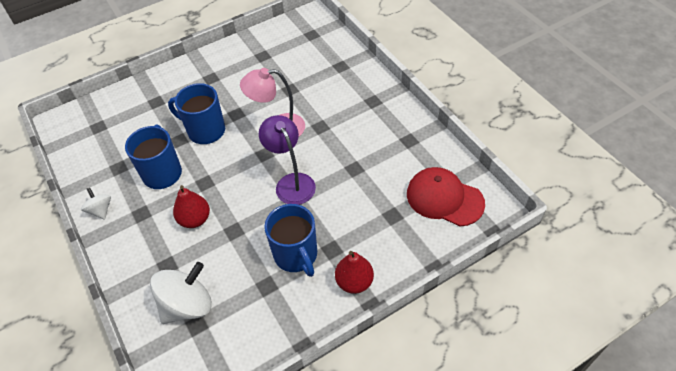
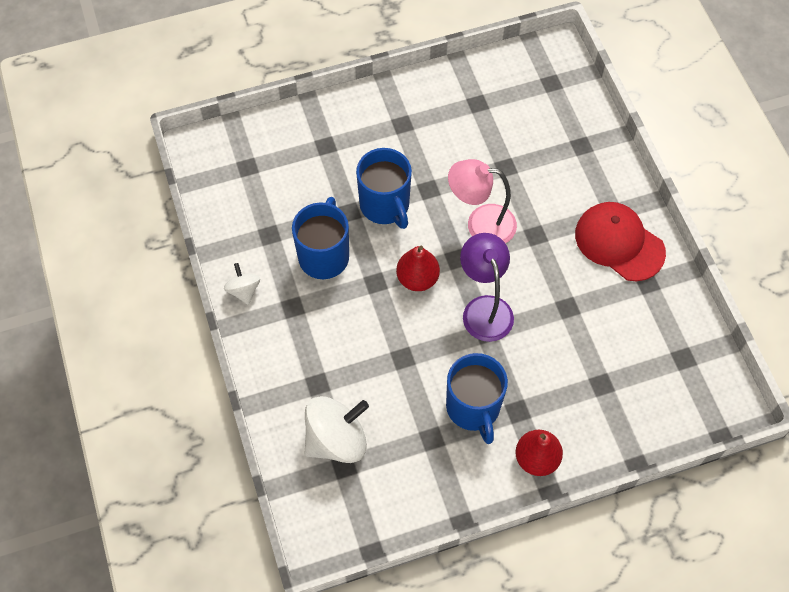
camera: 10 degrees right, 10 degrees up
(195, 219) = (357, 331): red pear -> red pear (417, 279)
(205, 131) = (385, 206): blue mug -> blue mug turned 150 degrees counterclockwise
(444, 198) = (672, 376): red cap -> red cap (619, 243)

